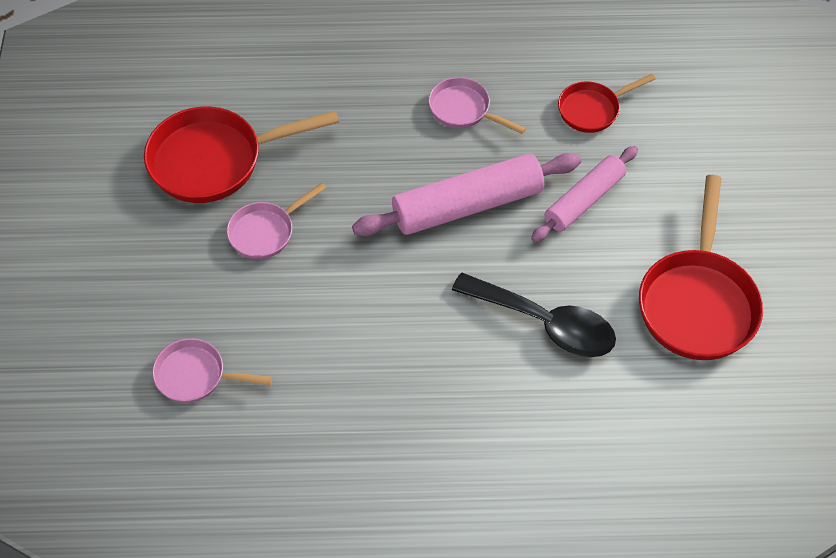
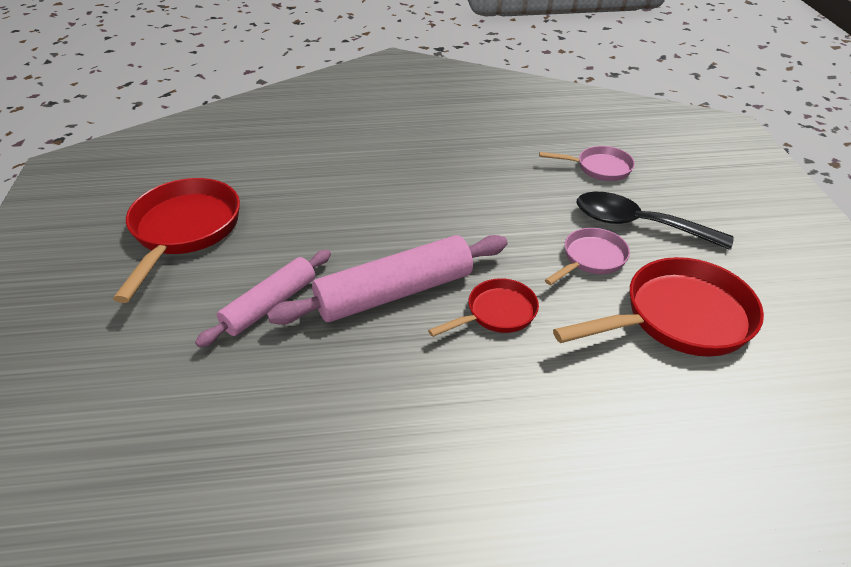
camera: 175 degrees right, 15 degrees down
(463, 110) = (404, 396): pink pan -> none
(544, 323) = (324, 211): black spoon -> black spoon (638, 224)
(592, 109) = (236, 409): red pan -> red pan (496, 313)

